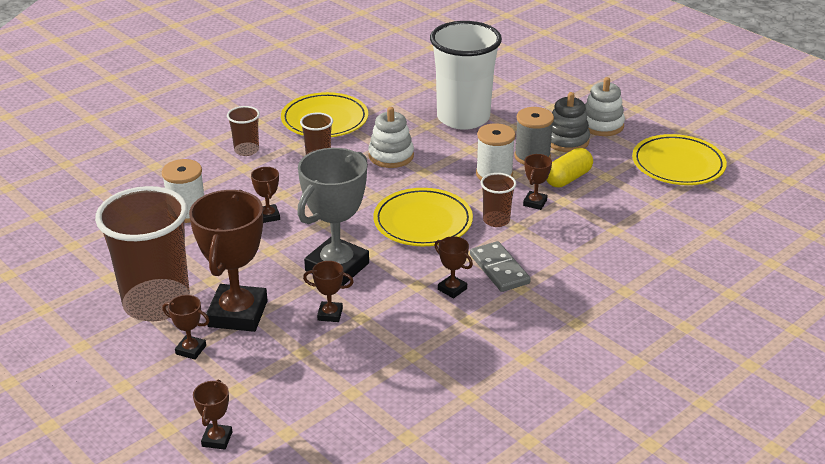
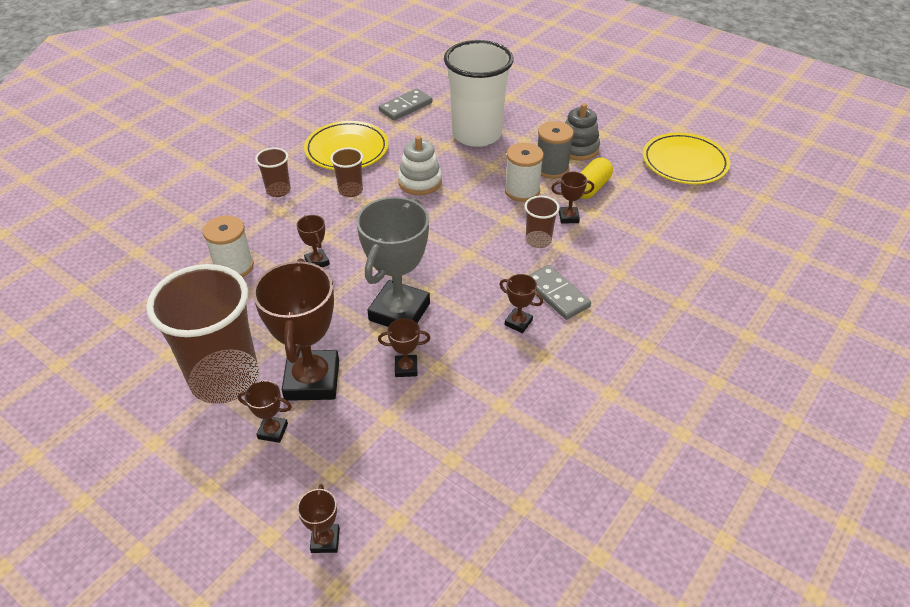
camera: 10 degrees left, 10 degrees up
(396, 85) = (405, 107): none -> grey domino
(423, 222) = (469, 250): yellow plate -> none
(535, 203) = (568, 217): brown trophy -> brown trophy turned 75 degrees clockwise
(602, 125) = (604, 129): white stacking toy -> none

